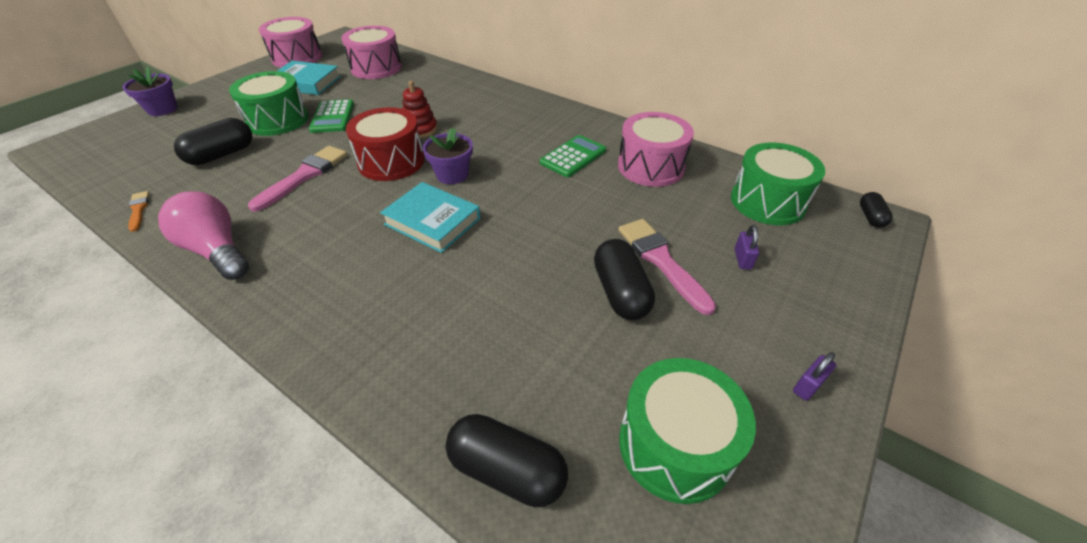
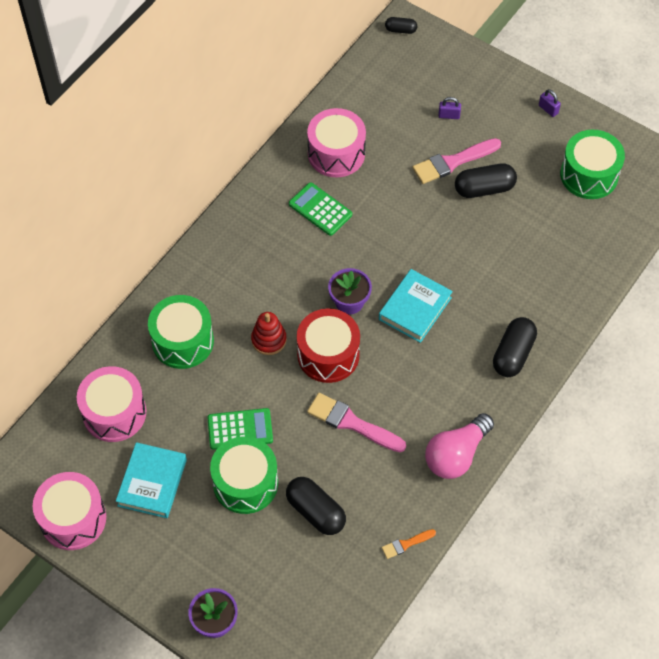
camera: 90 degrees left, 15 degrees up
(507, 470) = (610, 248): black capsule -> black capsule (513, 354)
(767, 202) = (384, 85): green drum -> green drum (183, 341)

